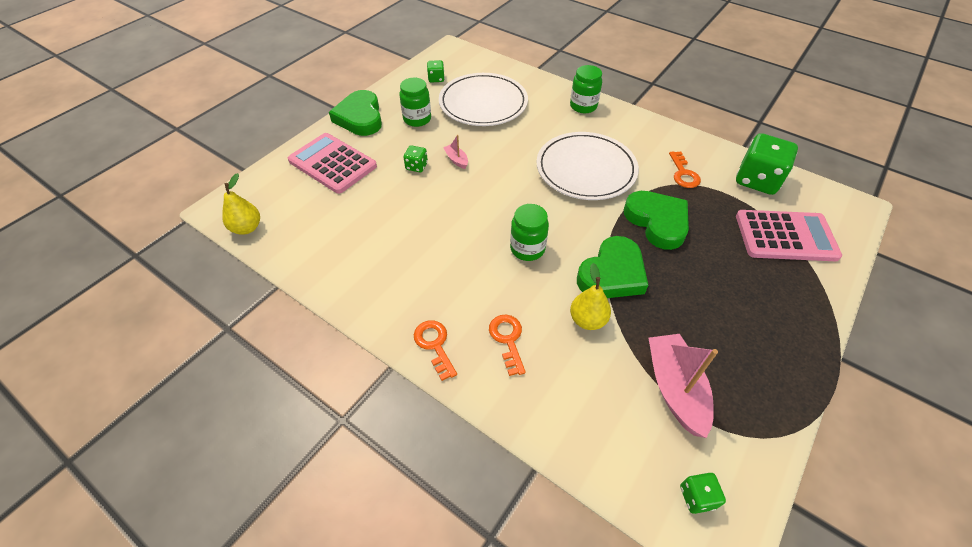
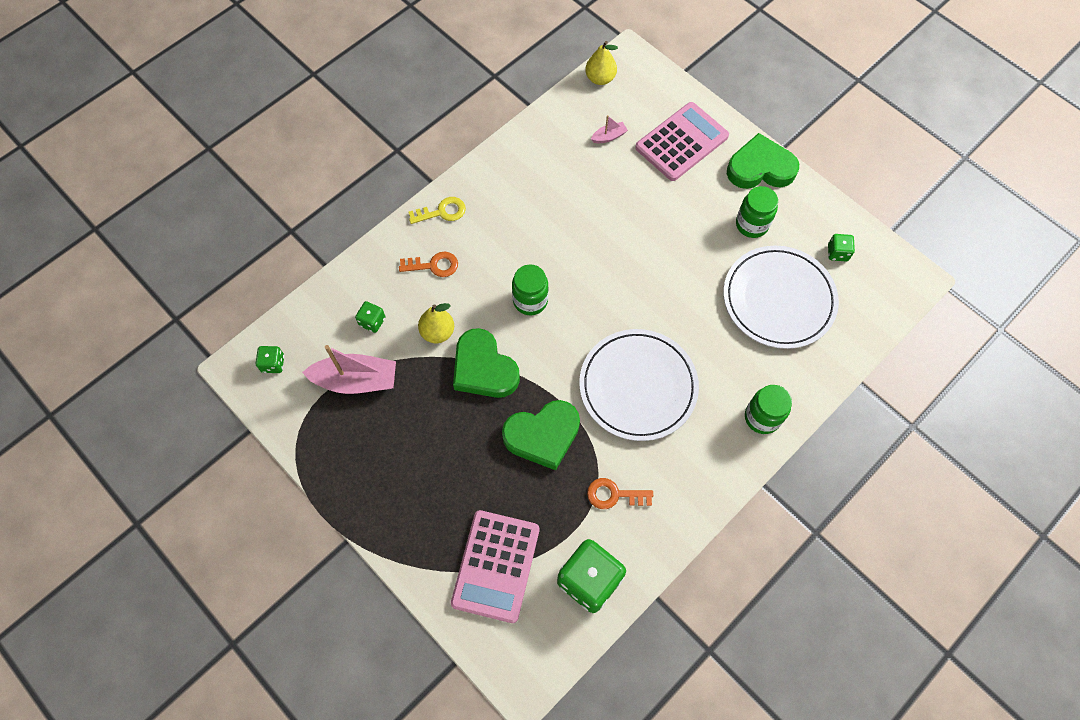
camera: 100 degrees right, 15 degrees up
(416, 166) = (666, 217): green dice -> green dice (372, 321)
(434, 345) = (442, 212): orange key -> yellow key
(456, 160) = (672, 256): pink boat -> pink boat (609, 137)

